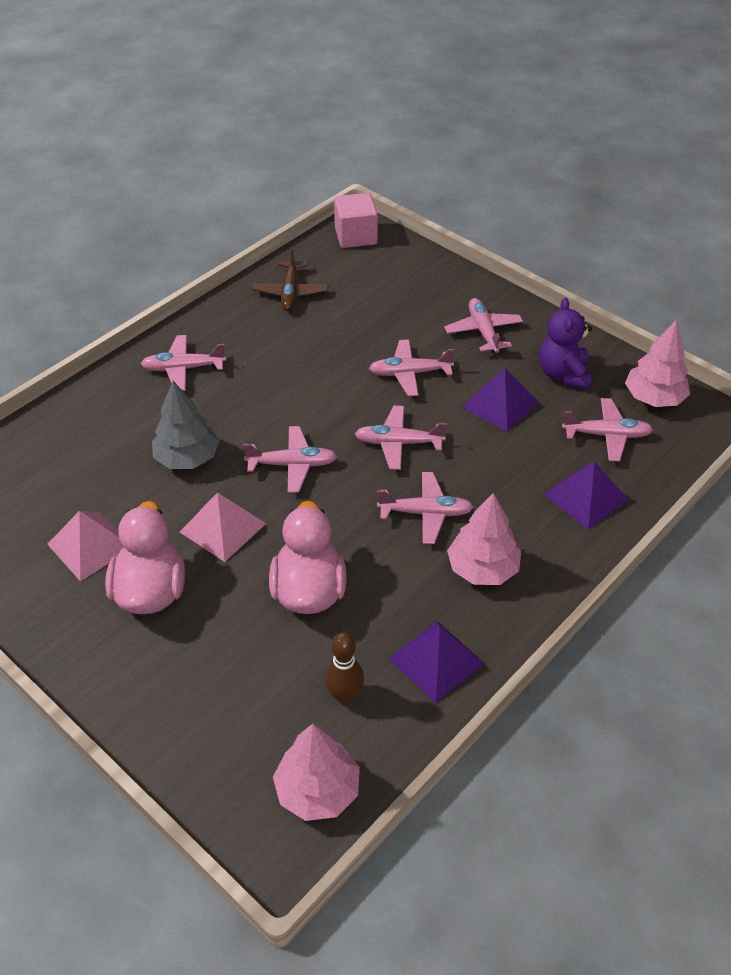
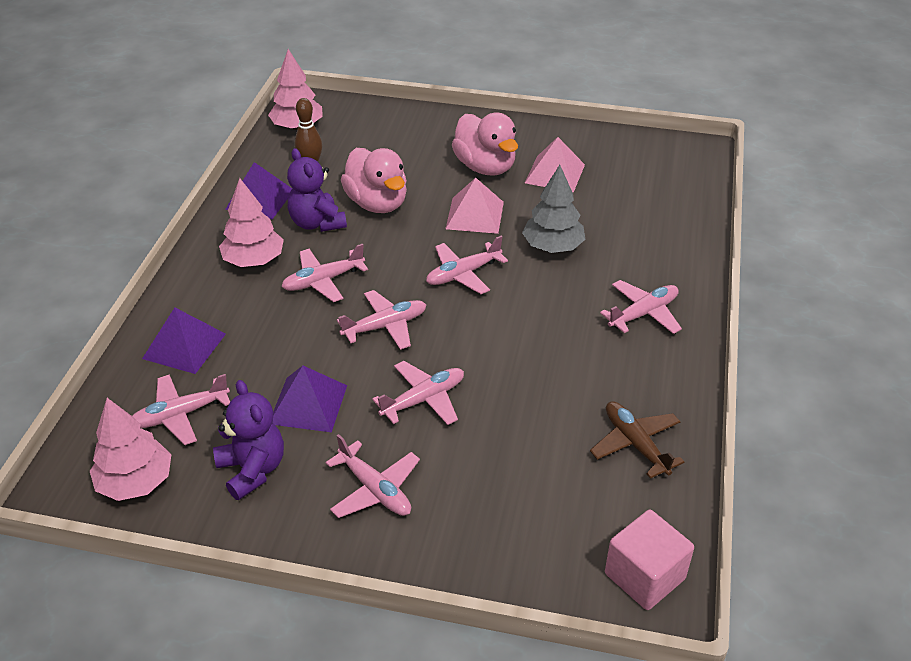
camera: 150 degrees right, 5 degrees down
(391, 591) = (317, 223): none -> purple teddy bear

